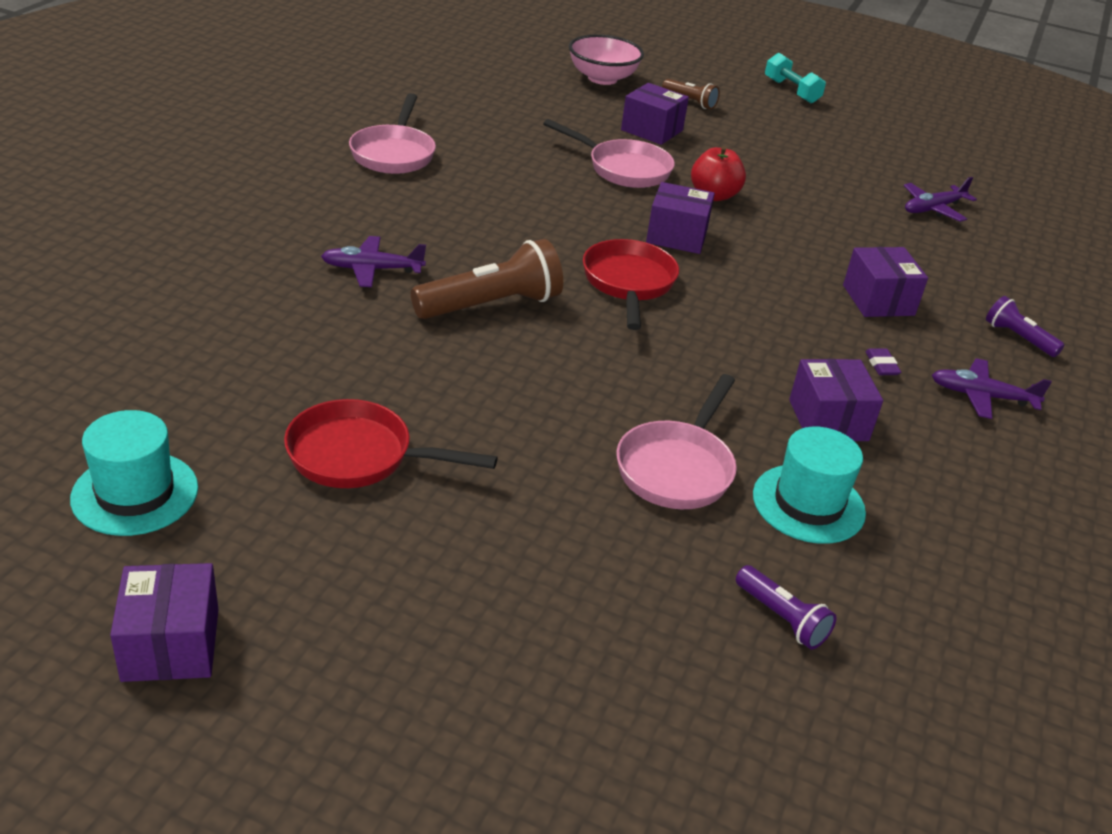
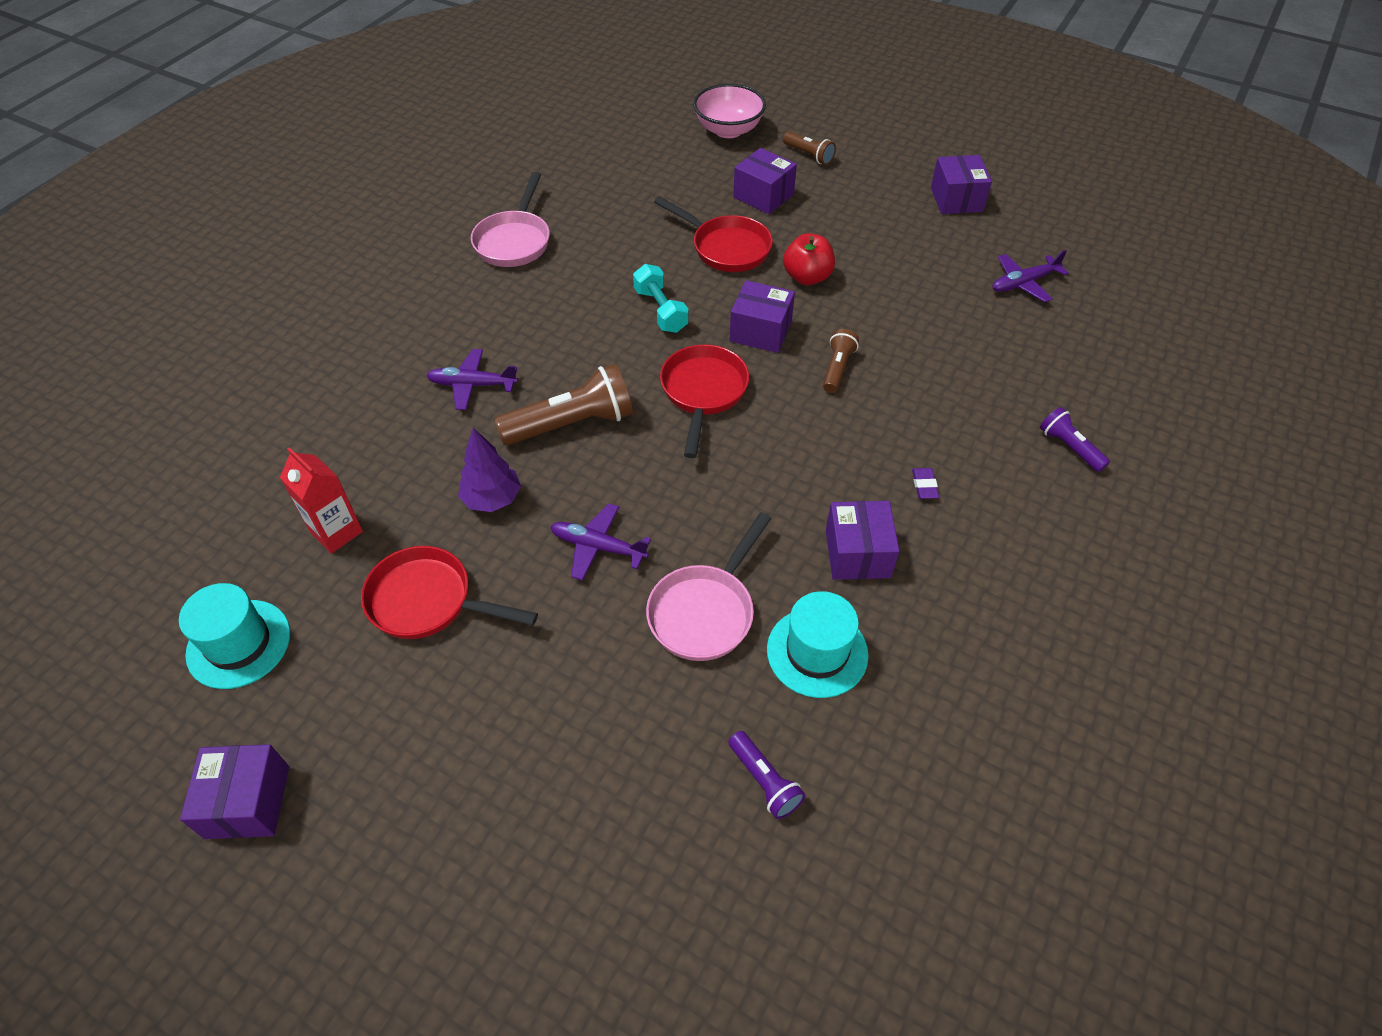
camera: 10 degrees right, 15 degrees up
(237, 392) = (336, 532): none -> red carton
(415, 367) = (492, 499): none -> purple tree
(623, 169) = (726, 248): pink pan -> red pan
(765, 268) = (837, 368): none -> brown flashlight
(791, 91) = (914, 133): turquoise dumbbell -> turquoise dumbbell (660, 310)
(878, 300) = (940, 404): purple box -> purple box (956, 199)
(982, 396) = (1014, 522): purple plane -> purple plane (598, 547)

